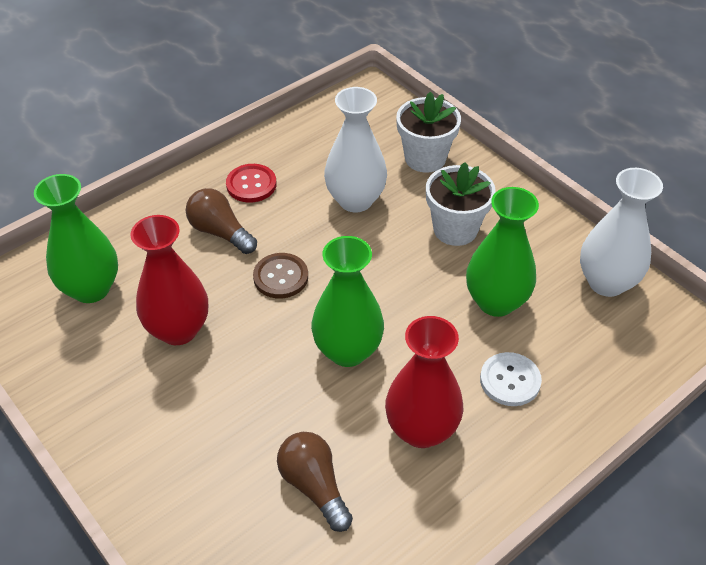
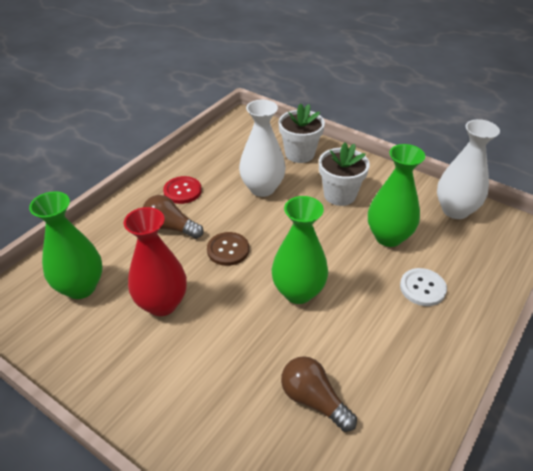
camera: 15 degrees left, 5 degrees down
(421, 430) = (376, 337): red vase -> none

